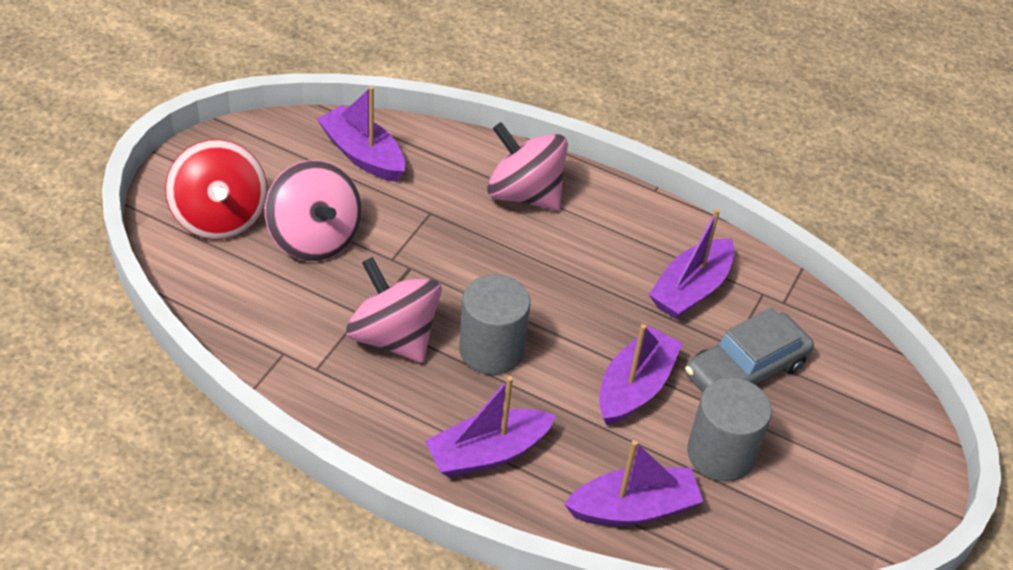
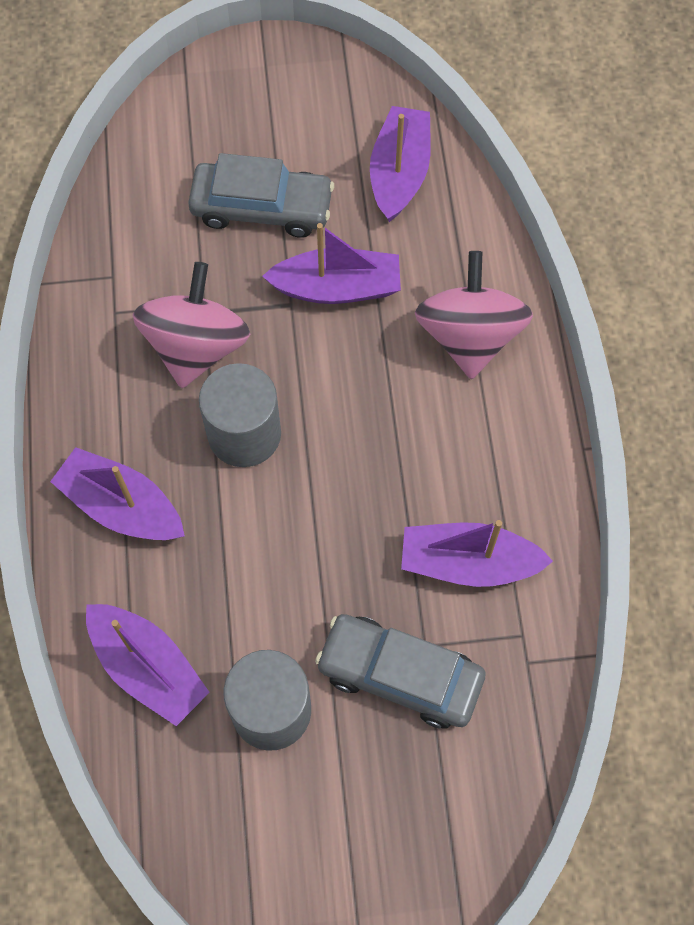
camera: 60 degrees right, 20 degrees up
(220, 217) = (225, 123): red spinning top -> none
(314, 238) = (262, 208): pink spinning top -> grey car
(635, 387) = (295, 585): purple boat -> purple boat (337, 288)

